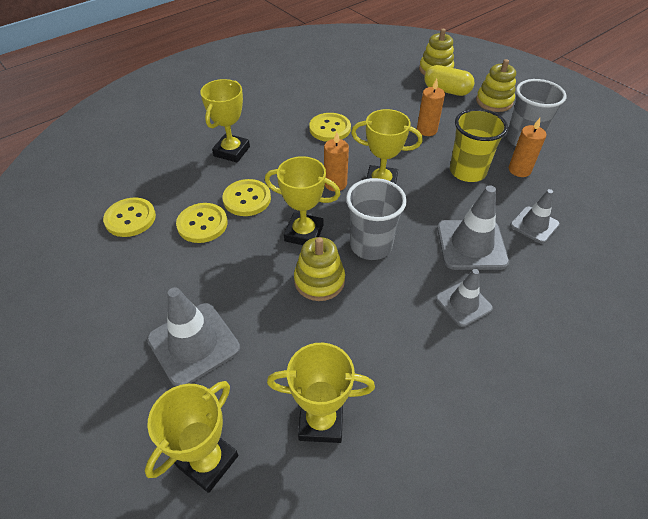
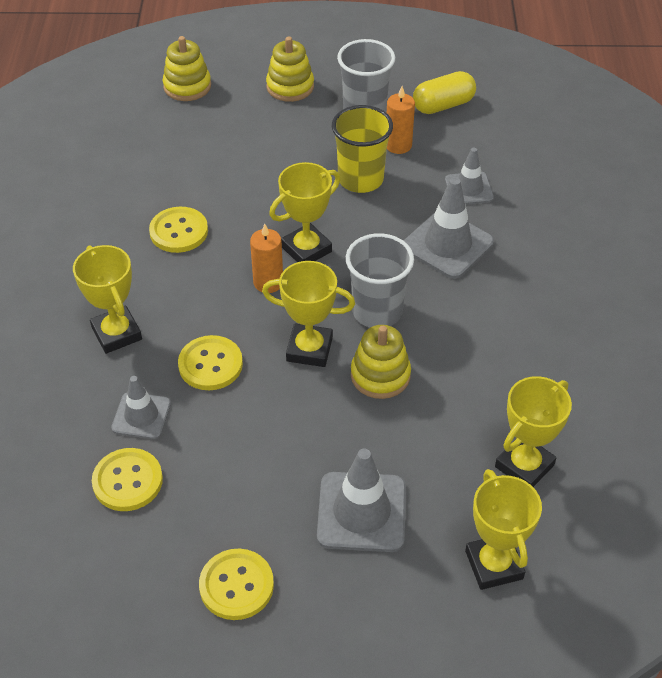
camera: 50 degrees left, 0 degrees up
(202, 224) = (207, 422): yellow button -> yellow button (236, 585)
(304, 233) = (309, 349): yellow trophy -> yellow trophy turned 45 degrees clockwise
(427, 130) = (271, 163): orange candle -> none
(446, 91) = (231, 105): yellow capsule -> yellow capsule (443, 105)
(463, 303) = (501, 297): grey traffic cone -> grey traffic cone (141, 416)

